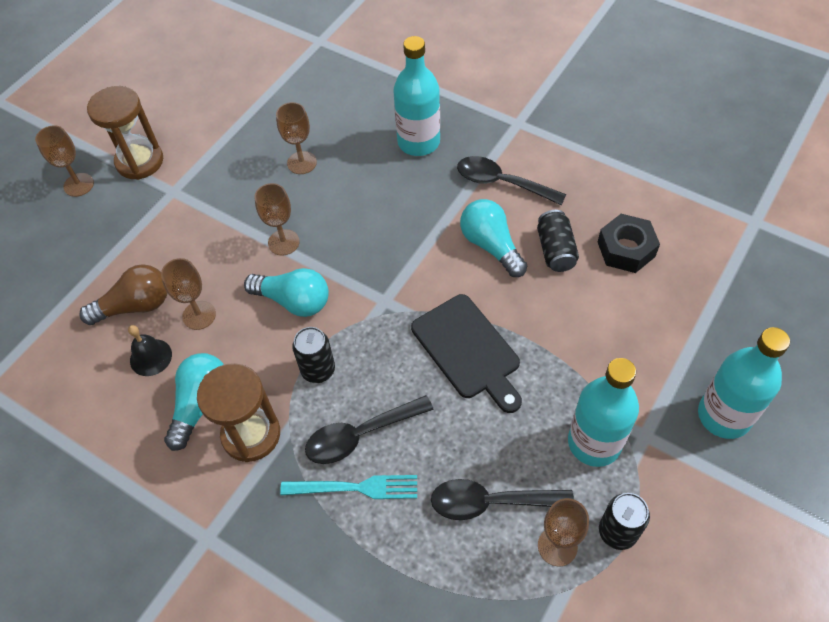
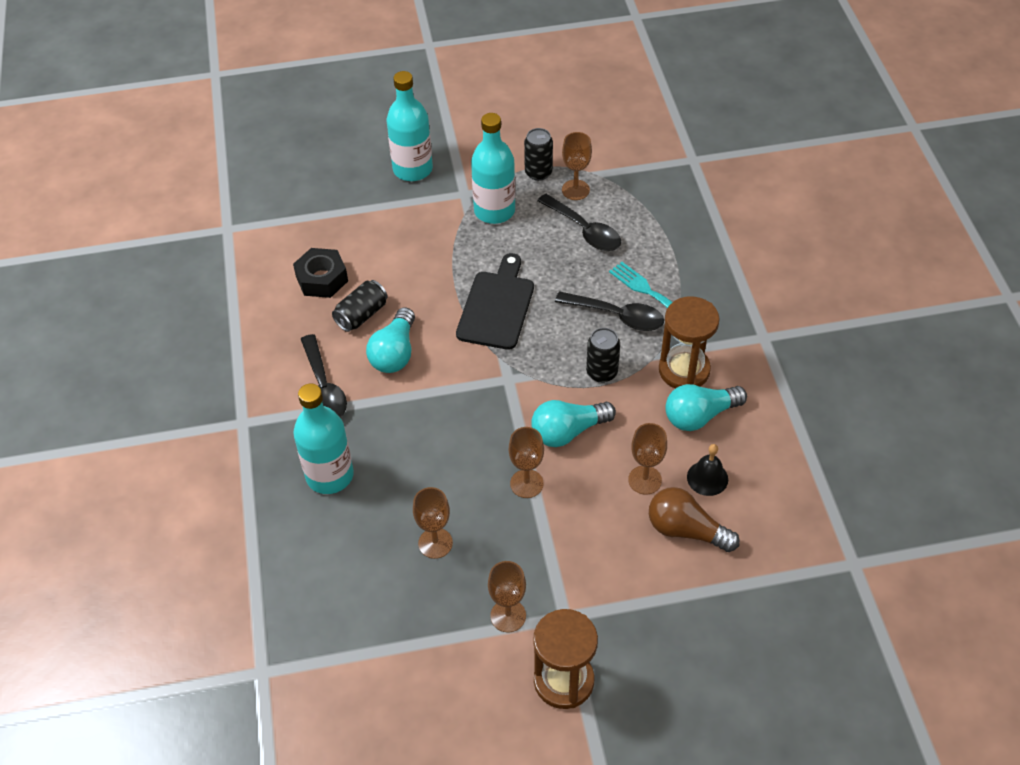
camera: 135 degrees left, 5 degrees down
(78, 185) = (640, 706): brown goblet -> brown goblet (508, 616)
(294, 301) = (568, 431): turquoise light bulb -> turquoise light bulb turned 90 degrees counterclockwise

